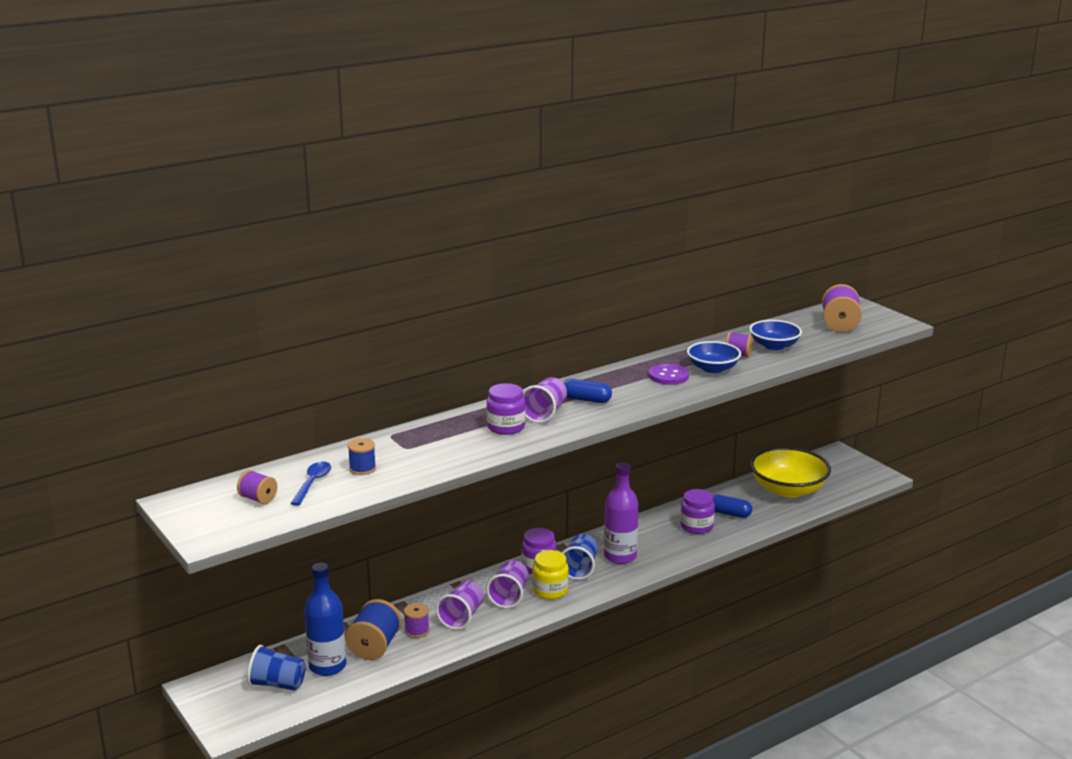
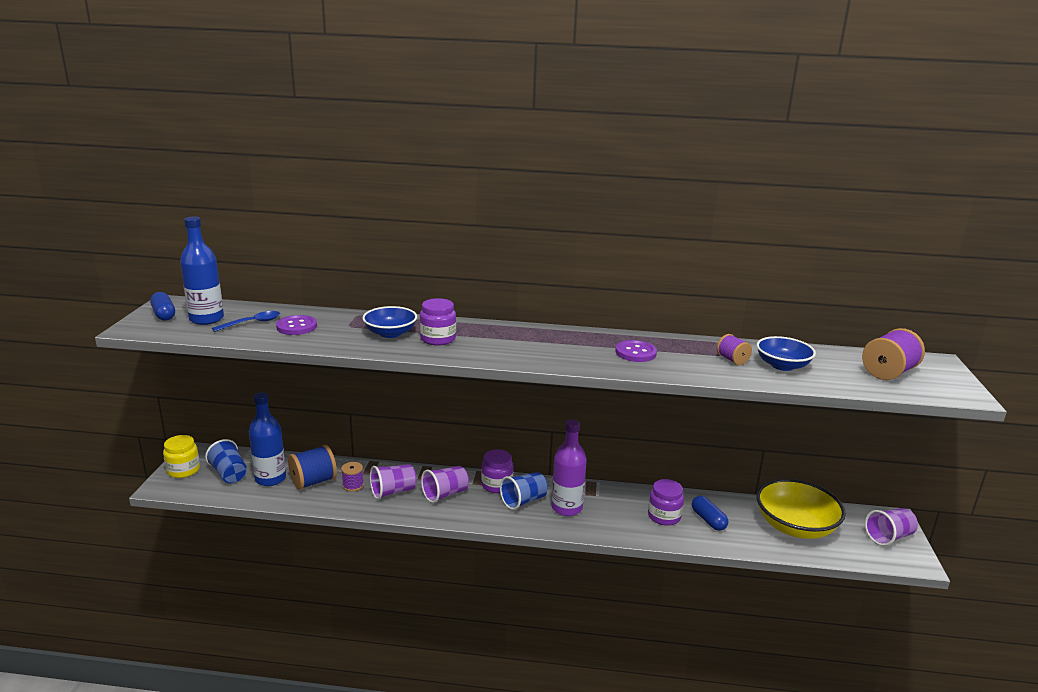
camera: 40 degrees right, 0 degrees up
(258, 499) = (206, 319): purple spool -> blue bottle
(362, 468) = (296, 327): blue spool -> purple button
(545, 413) = (484, 341): purple cup -> purple cup (888, 537)
(550, 590) = (478, 505): yellow jar -> yellow jar (183, 470)
(586, 400) = (534, 344): blue capsule -> blue capsule (164, 314)
(713, 368) = (686, 361): blue bowl -> blue bowl (390, 333)

